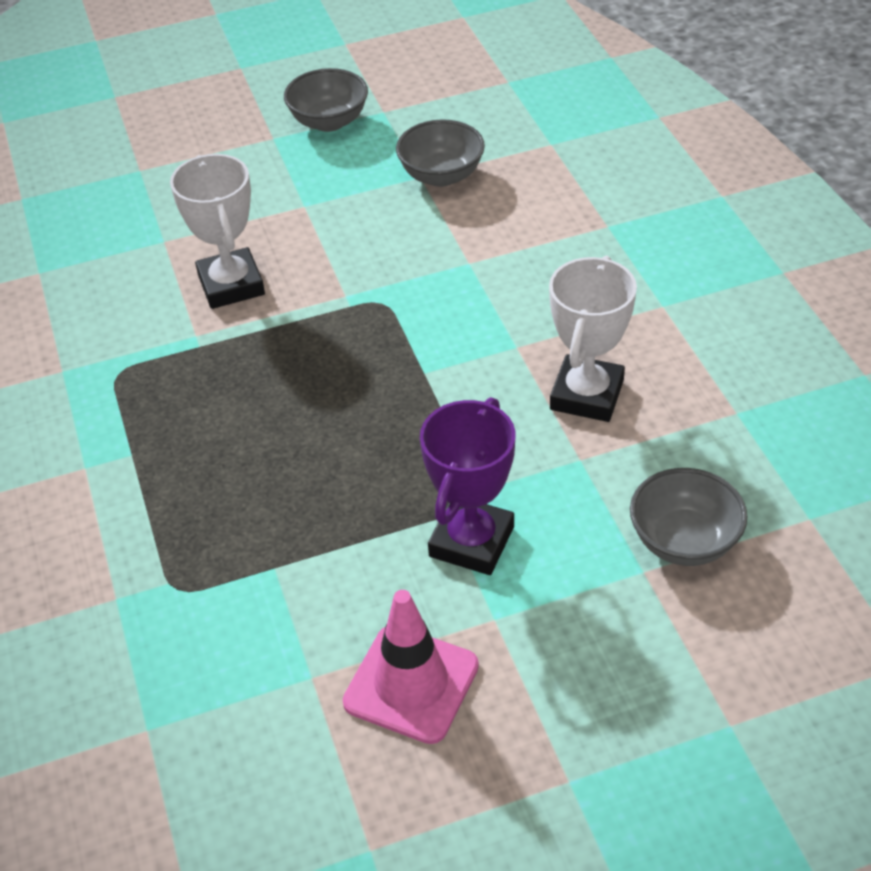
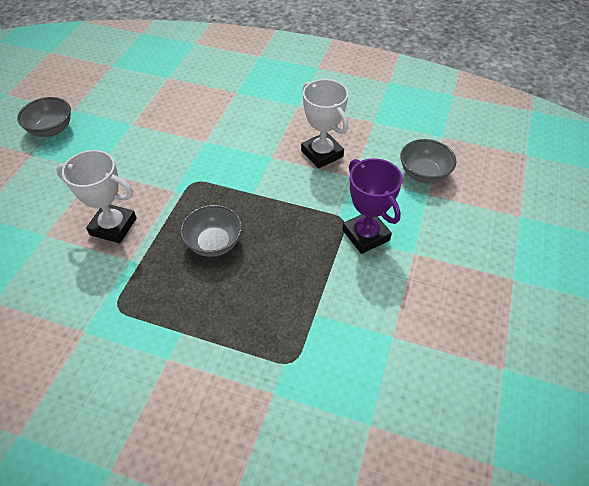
camera: 55 degrees left, 5 degrees up
(411, 684) = (426, 301): pink traffic cone -> none
(441, 175) = (141, 117): grey bowl -> grey bowl (214, 243)

